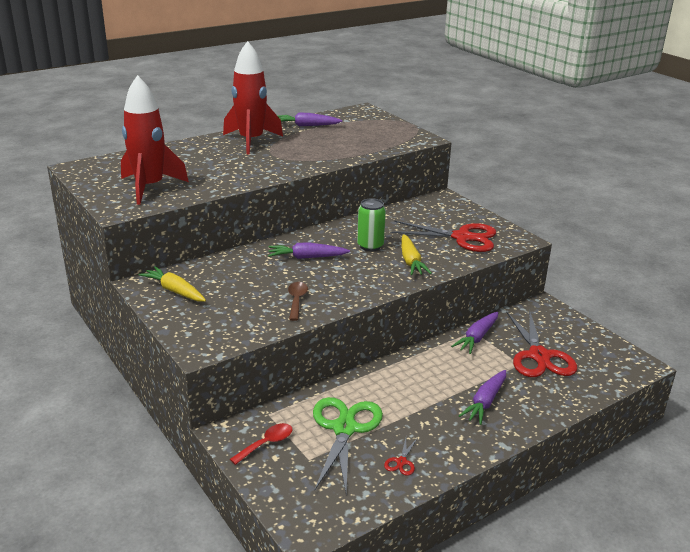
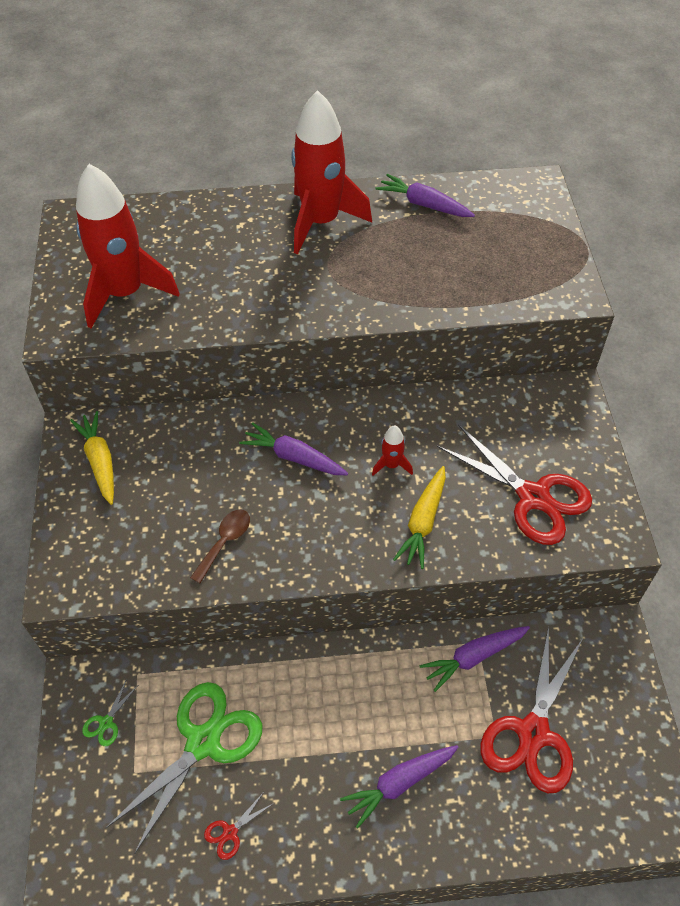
camera: 30 degrees right, 25 degrees up
(267, 443) = (106, 722): red spoon -> green scissors
(370, 246) = (391, 465): green can -> red rocket

